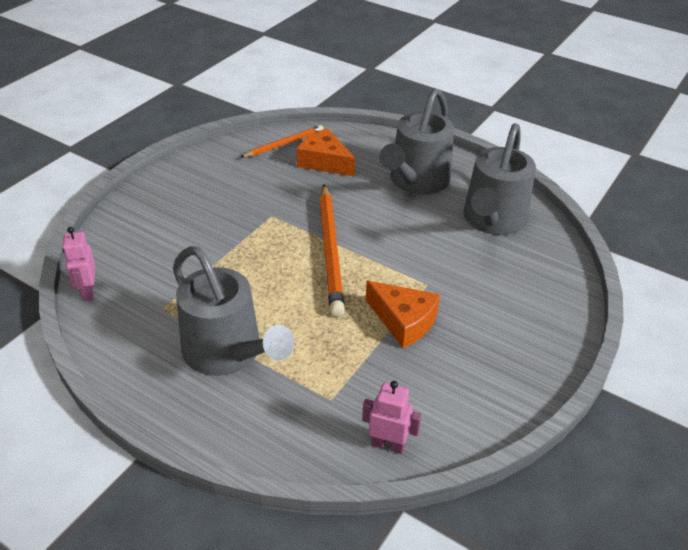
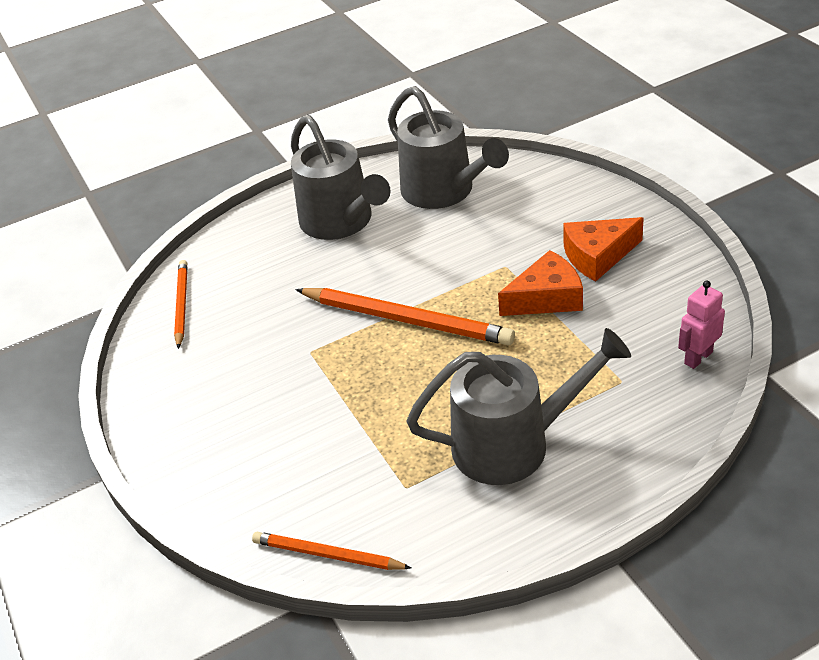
camera: 55 degrees left, 0 degrees up
(88, 291) = (328, 555): pink robot -> orange pencil
(324, 162) = (247, 281): orange cheese -> orange cheese (598, 256)

